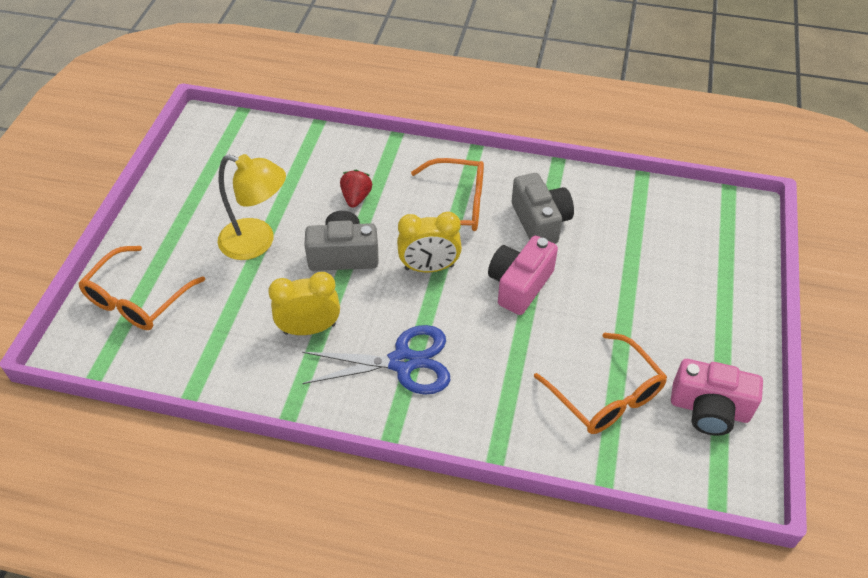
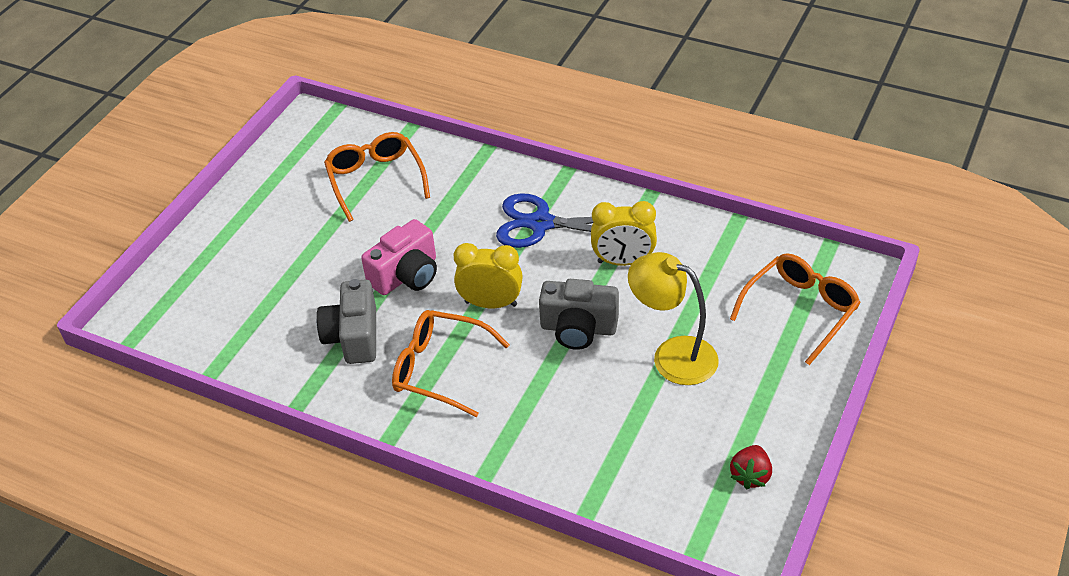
camera: 165 degrees left, 5 degrees down
(356, 198) = (552, 395): red strawberry -> red strawberry (750, 476)
(709, 409) = (298, 162): pink camera -> none

